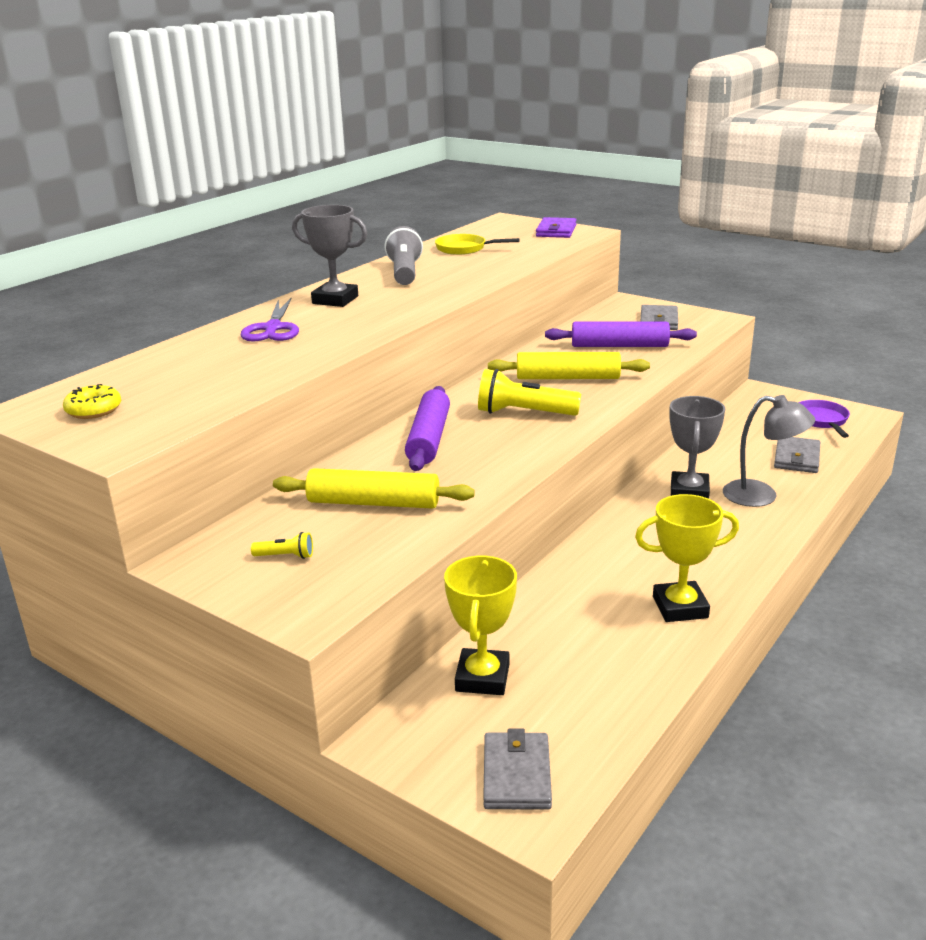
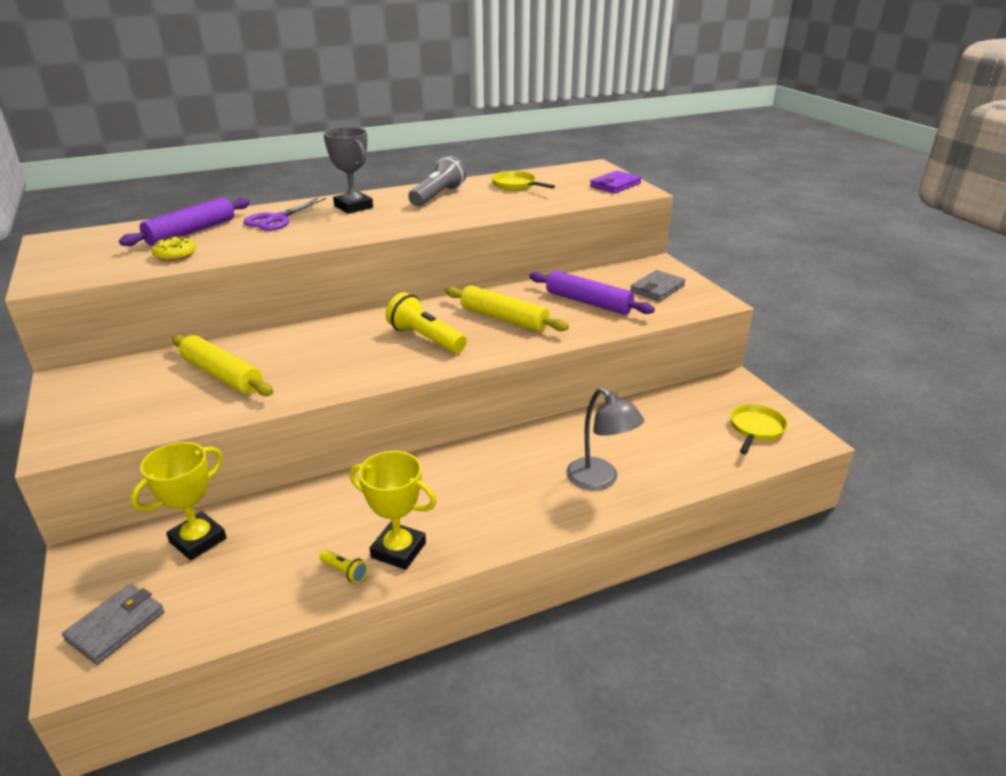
camera: 30 degrees right, 5 degrees up
(94, 410) = (81, 251): yellow donut -> yellow donut (175, 255)
(286, 556) = (117, 395): yellow flashlight -> yellow flashlight (344, 571)
(429, 439) = (331, 337): purple rolling pin -> purple rolling pin (191, 232)
(689, 492) = (544, 452): grey trophy -> none
(796, 458) = (681, 457): grey wallet -> none
(821, 420) = (756, 429): purple pan -> yellow pan

